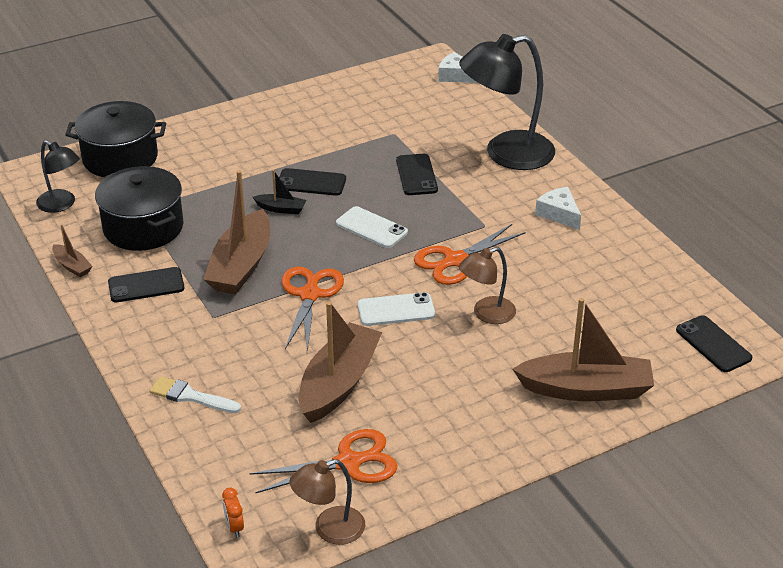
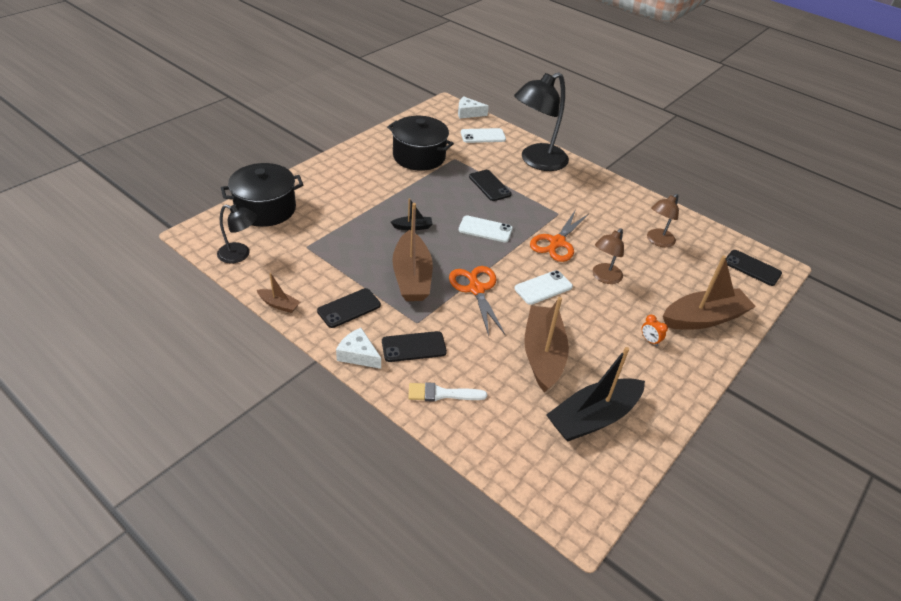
camera: 25 degrees left, 5 degrees up
(143, 227) = (318, 261): black pot -> black pot (419, 156)
(234, 527) = (548, 499): orange clock -> orange clock (649, 340)
(311, 183) = (421, 203): black phone -> black phone (414, 347)
(329, 529) = (617, 479): brown lamp -> brown lamp (657, 241)
(349, 462) = (593, 418): orange scissors -> black boat
(454, 109) = (483, 136): none -> white phone
(559, 214) = (598, 197): white cheese -> white cheese (358, 355)

